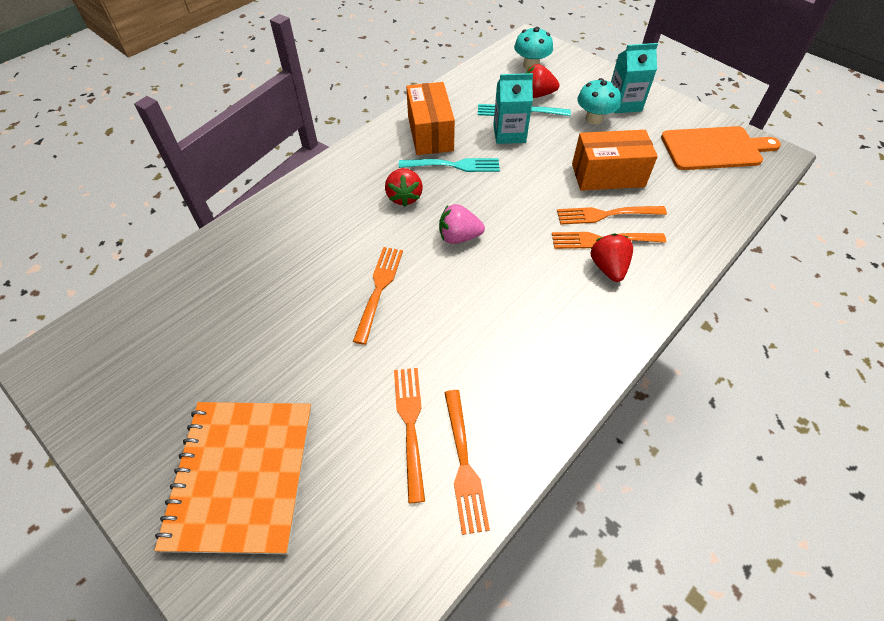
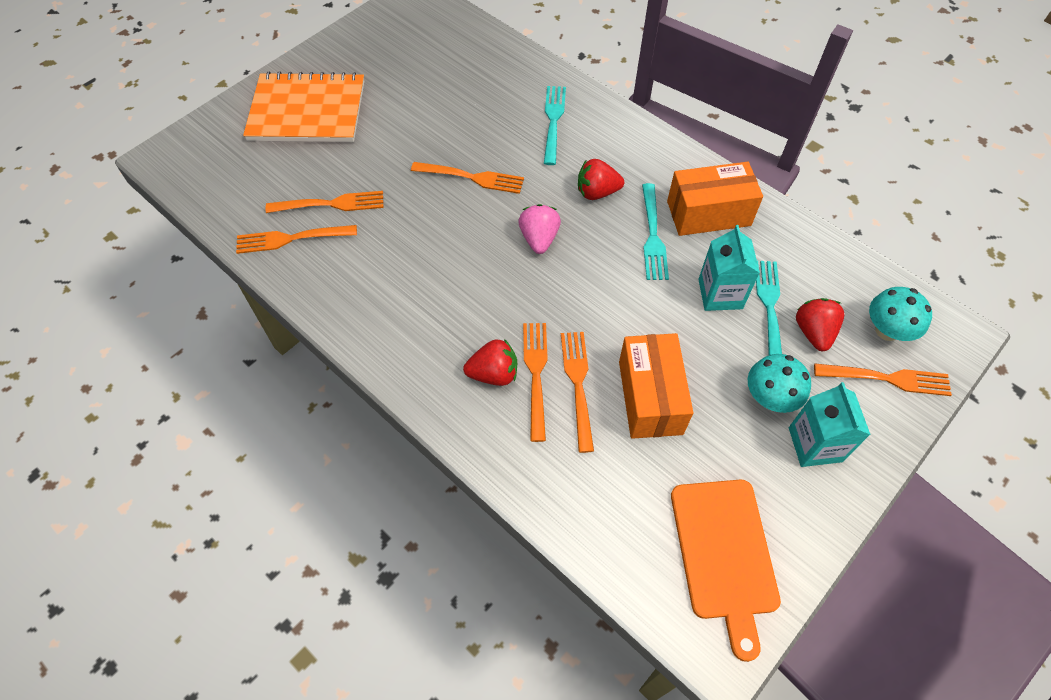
camera: 90 degrees right, 5 degrees up
(309, 225) = (553, 122): none -> turquoise fork
(568, 70) = (886, 379): none -> orange fork

